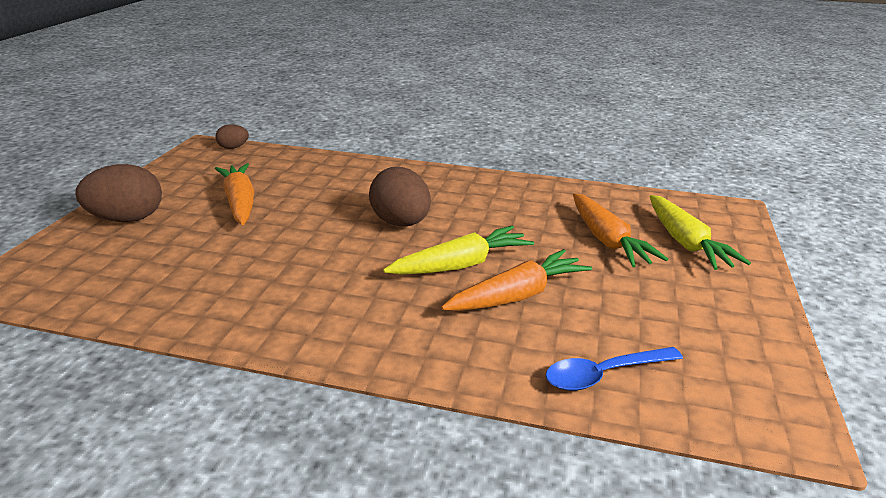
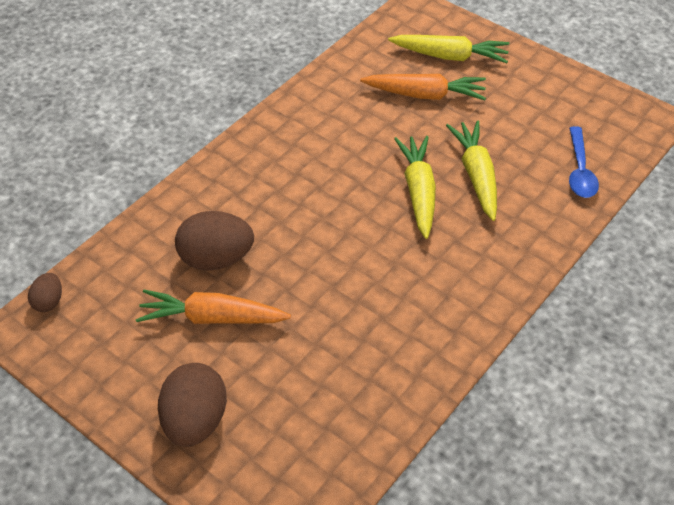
camera: 65 degrees left, 20 degrees up
(401, 223) = (328, 207): brown egg -> brown egg (216, 259)
(517, 295) = (476, 175): orange carrot -> yellow carrot

